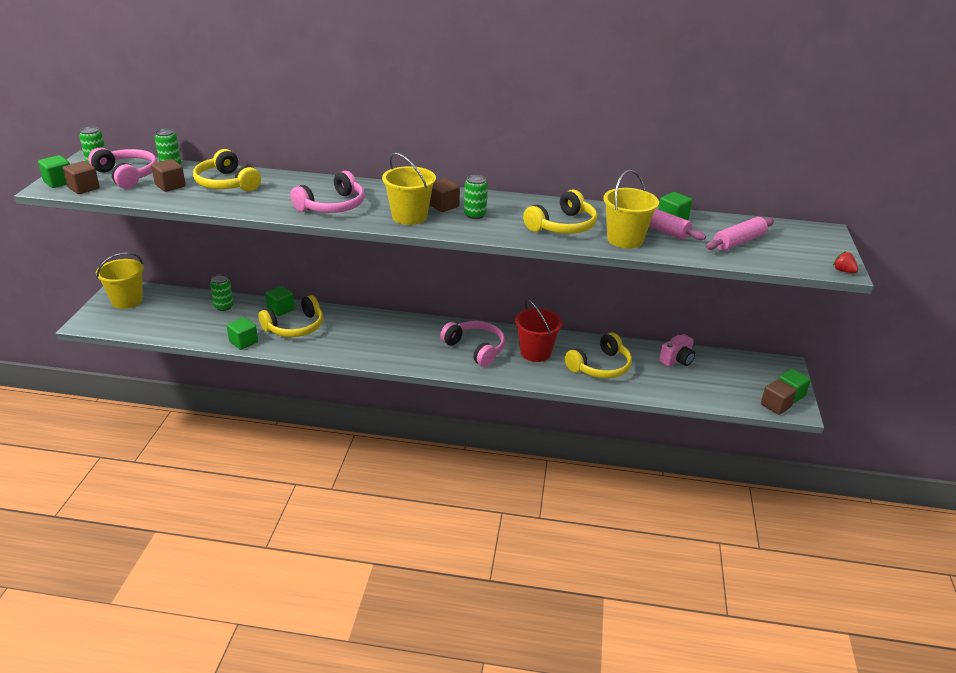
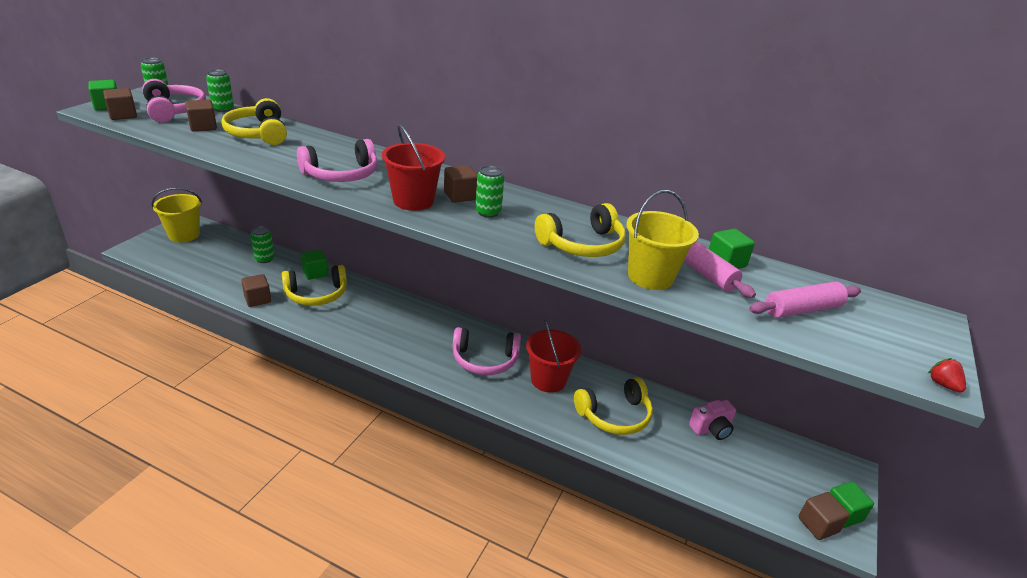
camera: 15 degrees right, 0 degrees up
(243, 342) = (257, 299): green cube -> brown cube
(409, 217) = (413, 201): yellow bucket -> red bucket
(475, 348) = (485, 360): pink headphones -> pink headphones turned 120 degrees clockwise

